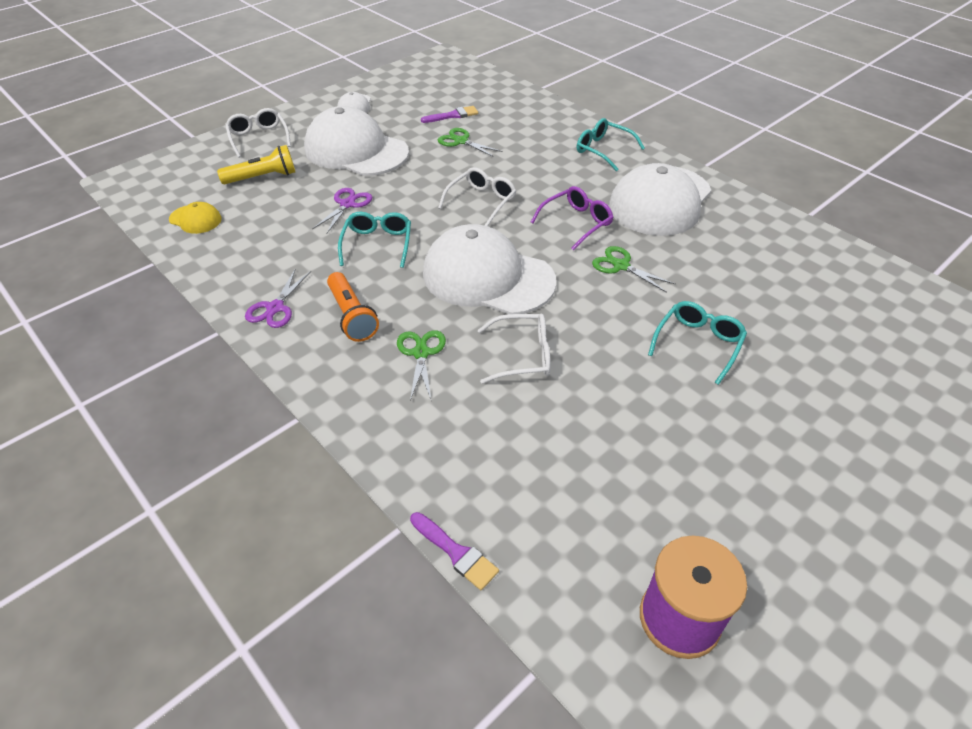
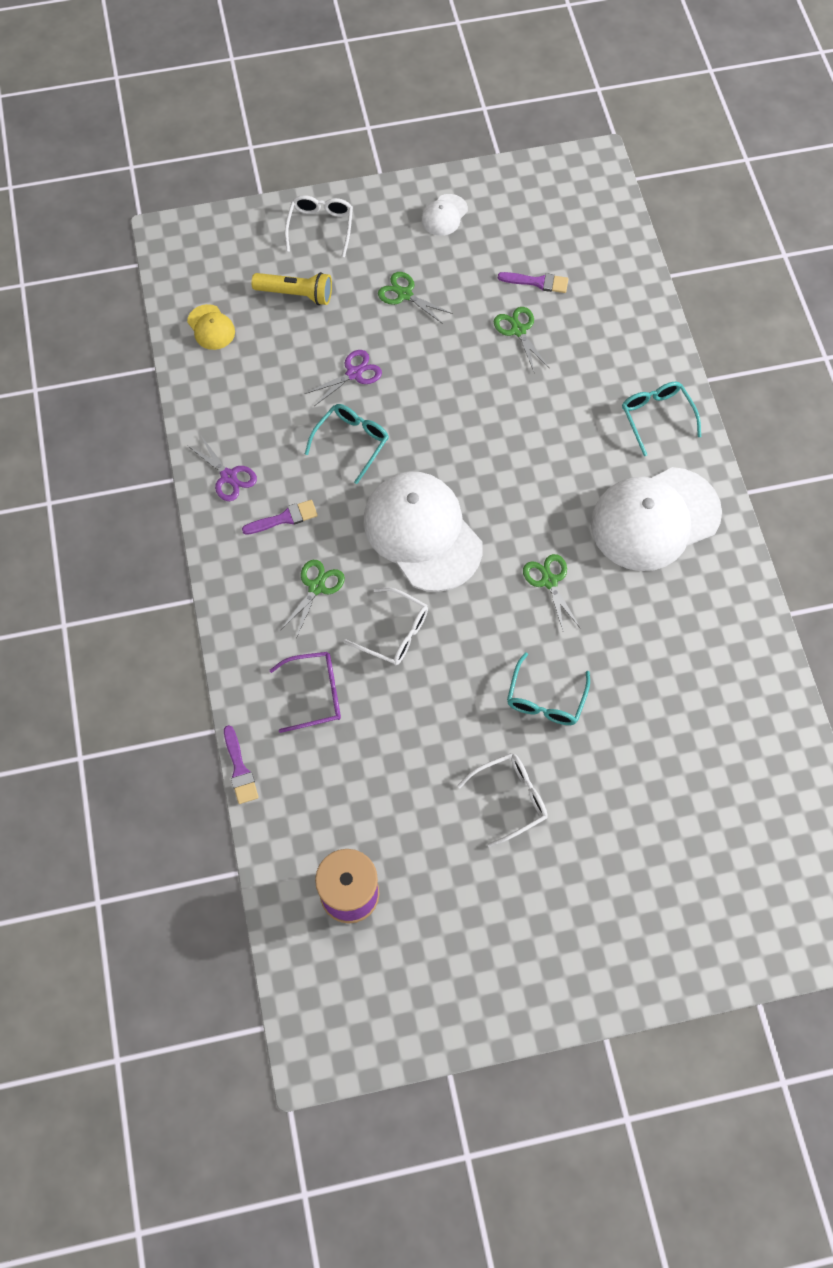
camera: 30 degrees right, 20 degrees up
(275, 308) = (228, 476): purple scissors -> purple scissors turned 90 degrees counterclockwise
(352, 316) = (284, 518): orange flashlight -> purple brush
(356, 150) = (404, 294): white cap -> green scissors
(481, 202) = (480, 433): white glasses -> white glasses (510, 798)
(576, 223) = (549, 507): purple glasses -> purple glasses (315, 694)
(698, 344) = (545, 699): turquoise glasses -> turquoise glasses turned 135 degrees clockwise

